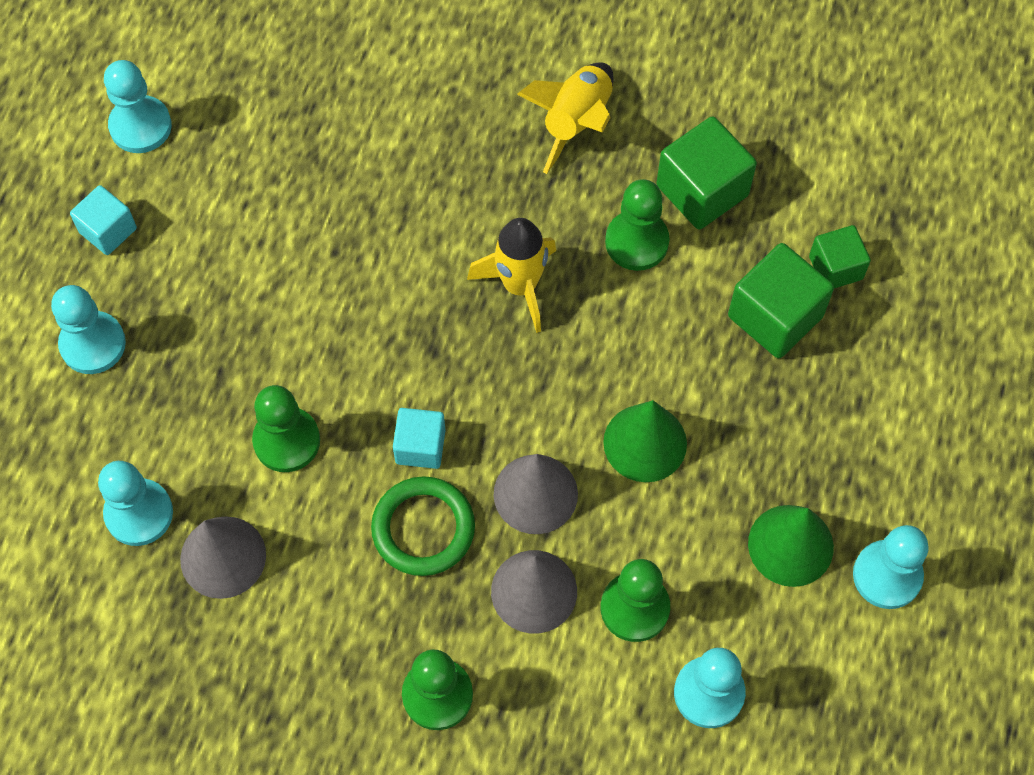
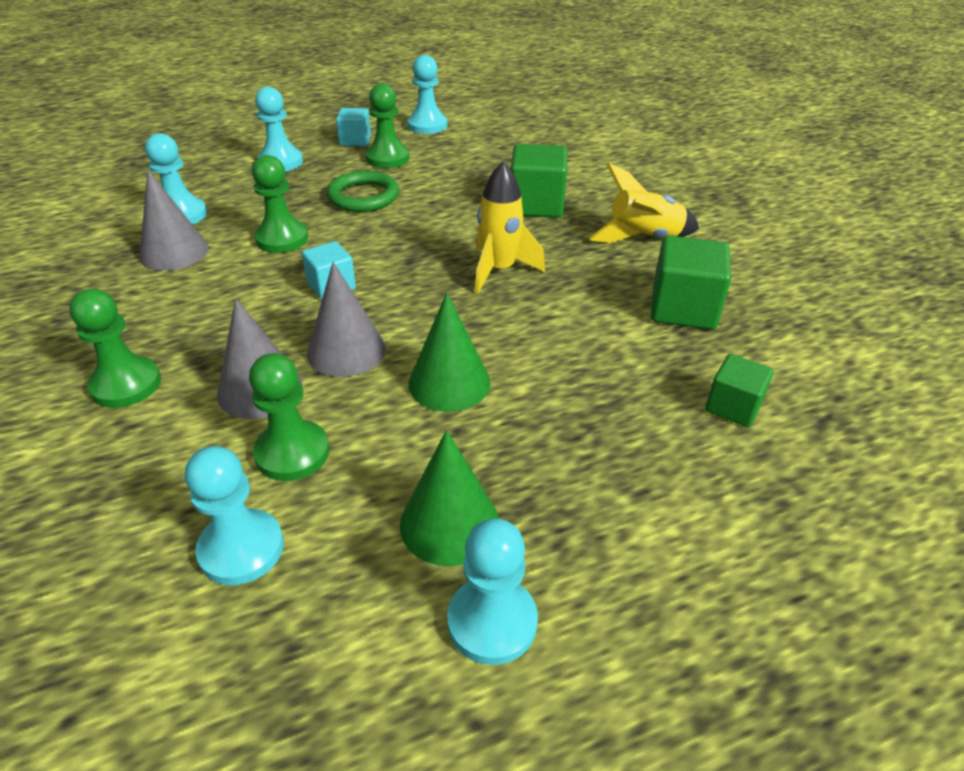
camera: 50 degrees right, 25 degrees down
(423, 528) = (267, 315): green ring -> green ring (363, 196)
(636, 242) = (601, 300): green pawn -> green pawn (387, 158)
(775, 316) = (644, 395): green cube -> green cube (536, 205)

